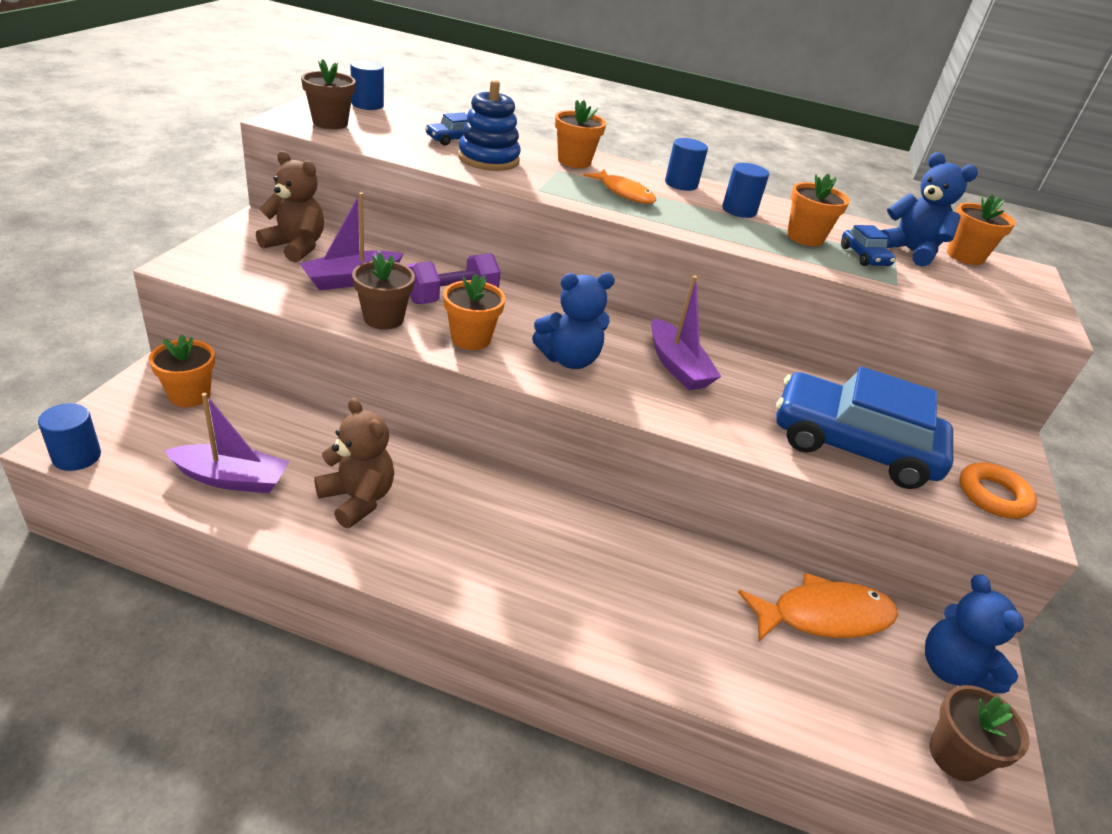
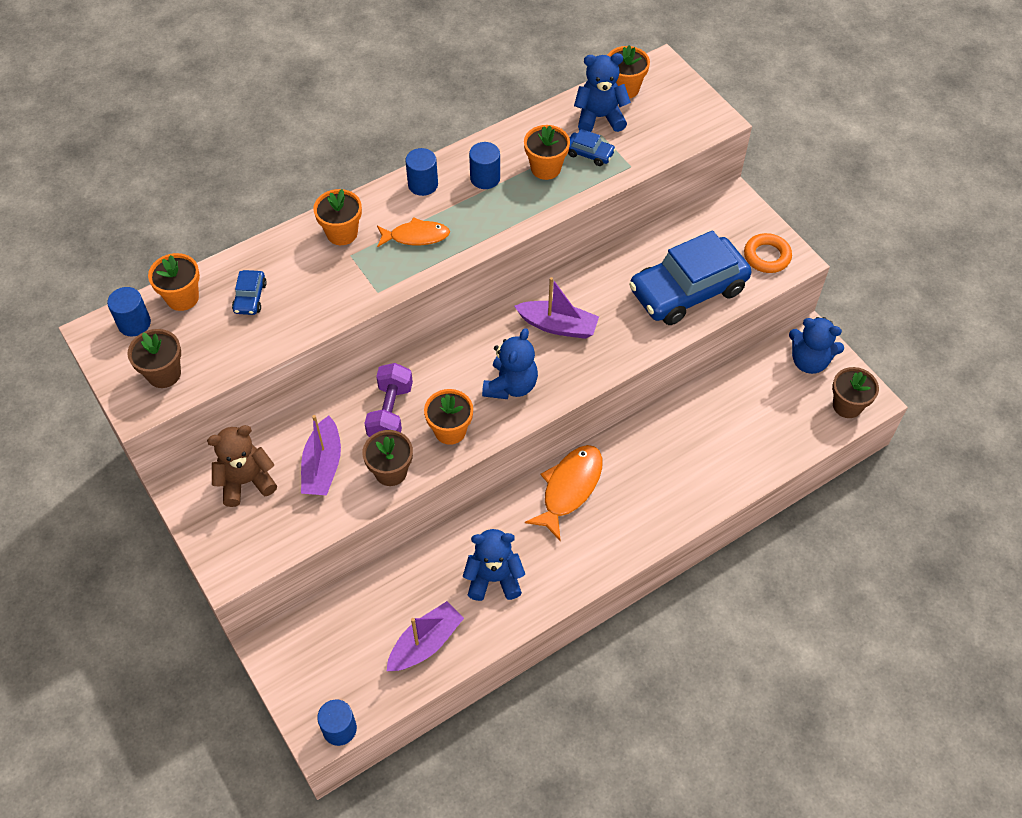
camera: 45 degrees left, 20 degrees up
(189, 395) = (311, 635): orange flower pot -> orange flower pot (182, 298)
(357, 499) = (494, 578): brown teddy bear -> blue teddy bear
(488, 159) = (304, 294): blue stacking toy -> none
(823, 616) = (741, 391): orange fish -> orange fish (569, 488)

